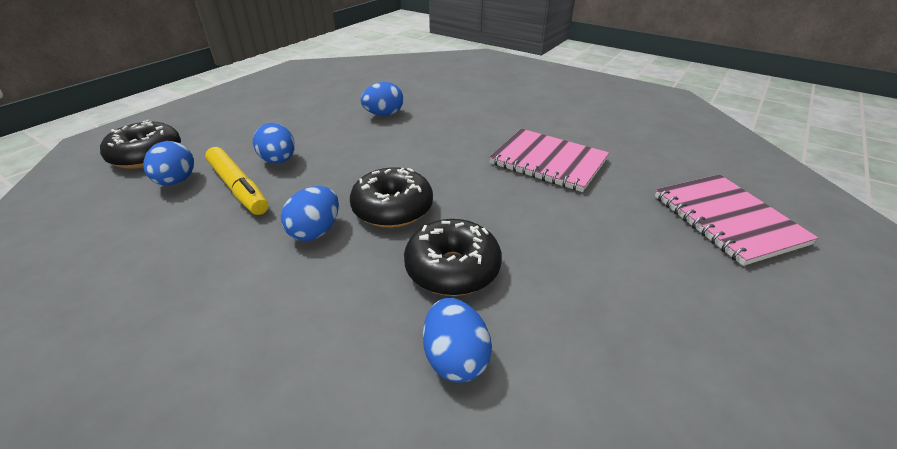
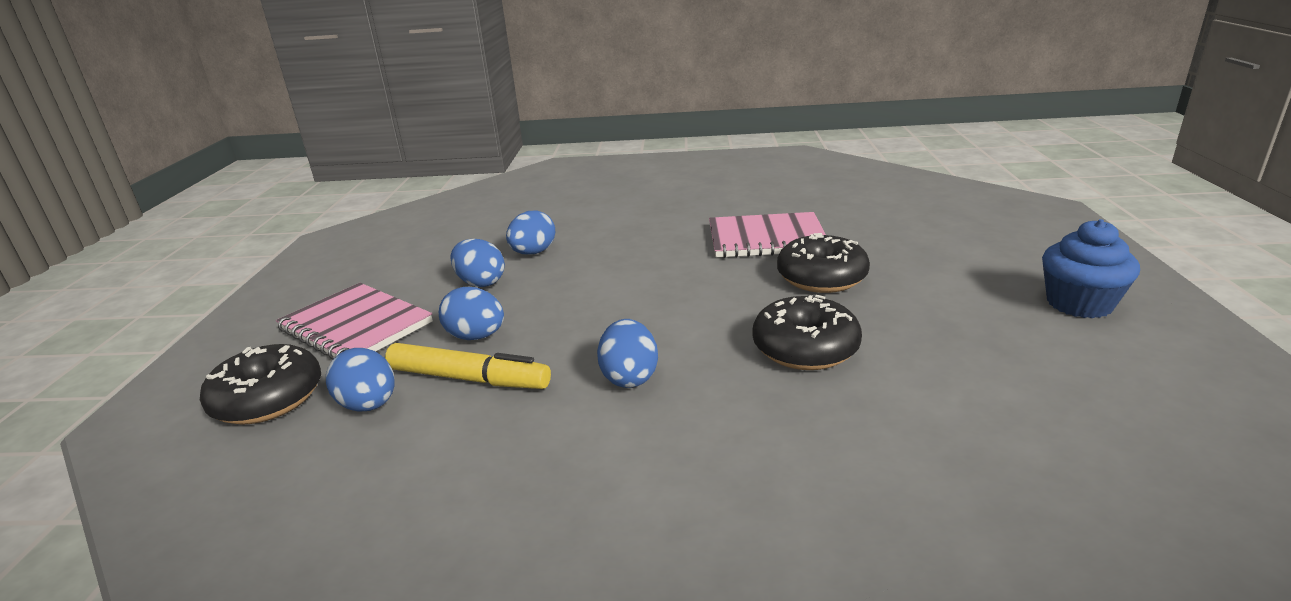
camera: 30 degrees left, 10 degrees down
(392, 209) = (679, 328): black donut -> black donut (821, 278)
(455, 358) = (899, 404): blue egg -> blue egg (481, 283)
(727, 219) = (956, 232): pink notebook -> pink notebook (356, 326)
(765, 353) = (1079, 304): none -> blue cupcake

